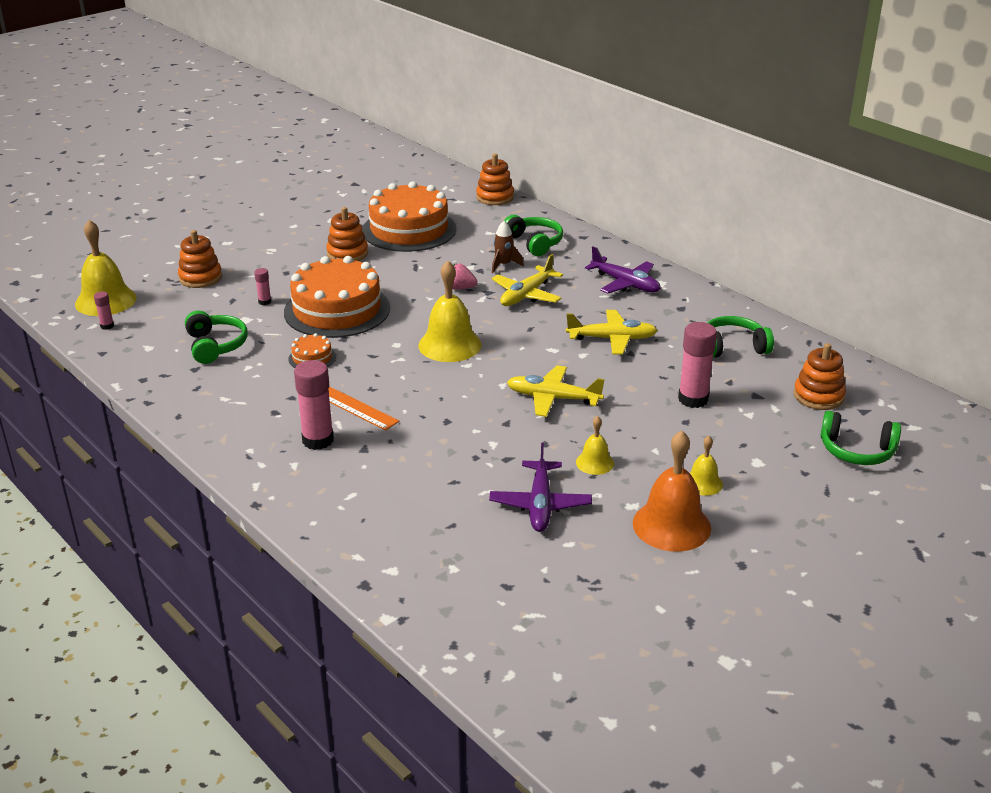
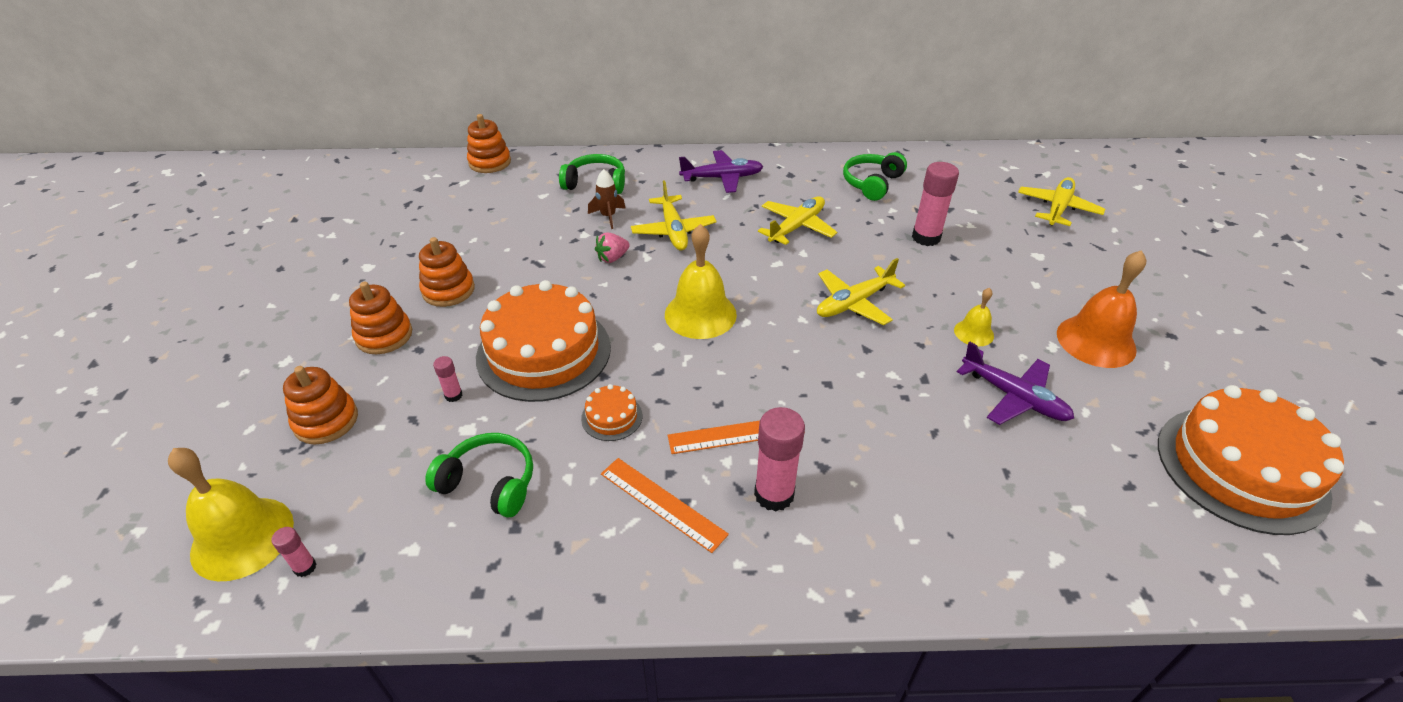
camera: 50 degrees left, 10 degrees up
(265, 405) = (662, 503): none -> orange ruler
(409, 230) = (466, 232): orange cake -> orange cake (1241, 468)
(703, 483) = (1047, 294): yellow bell -> none
(818, 396) = (974, 186): orange stacking toy -> orange stacking toy (384, 335)
(856, 450) = (1057, 208): green headphones -> yellow plane

